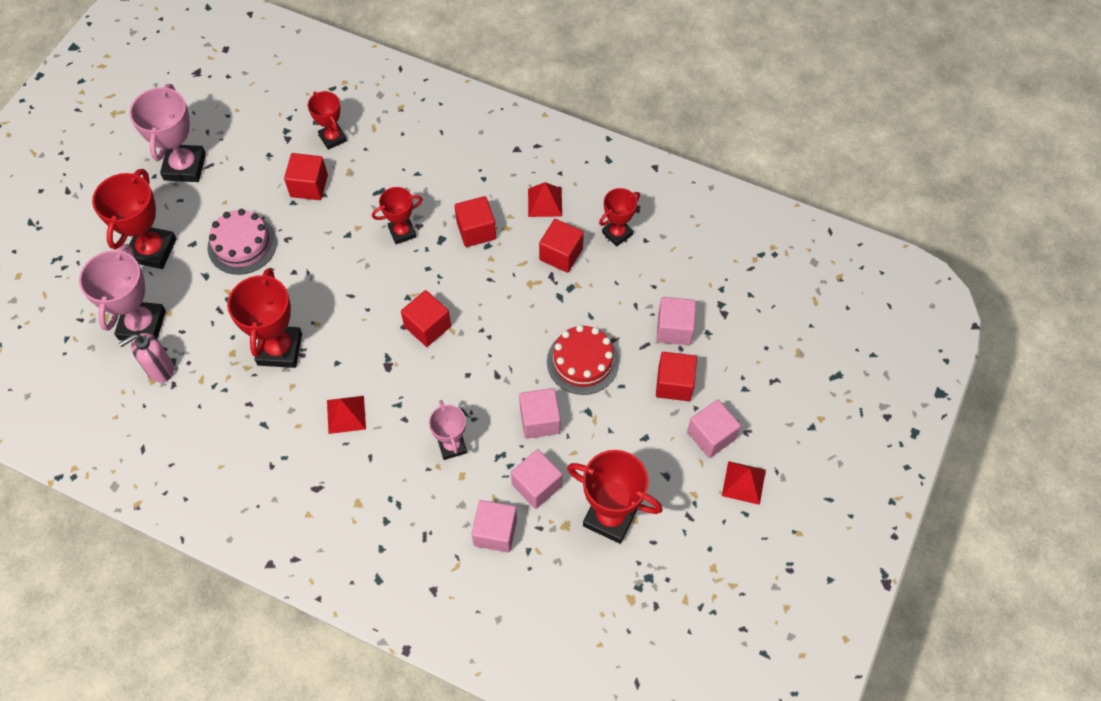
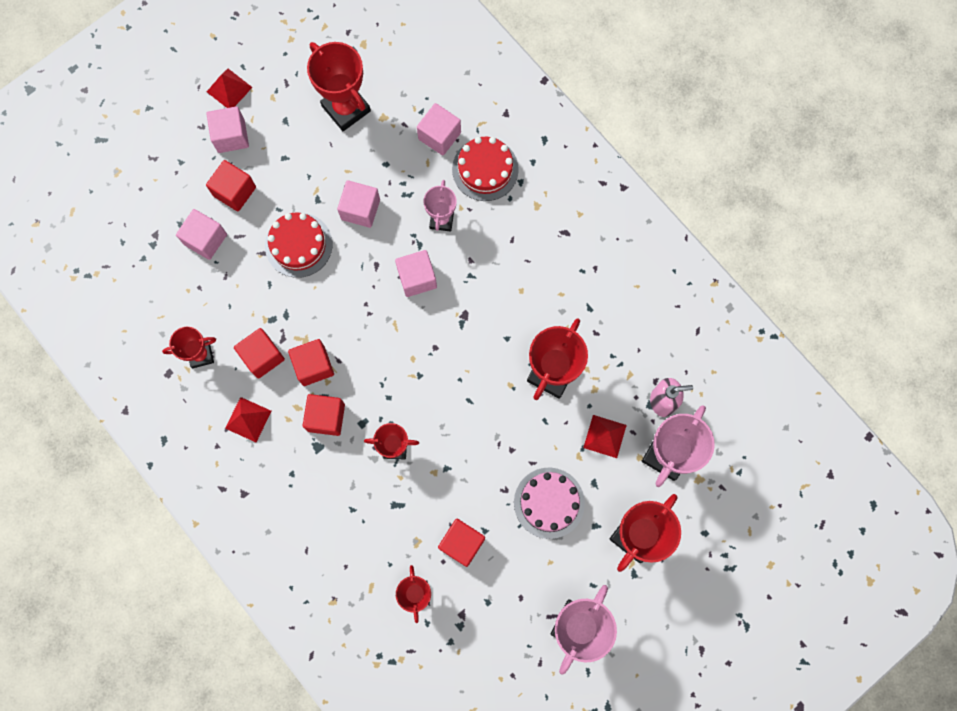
camera: 155 degrees left, 15 degrees up
(346, 414) = (517, 286): red pyramid -> red pyramid (604, 436)
(427, 326) = (414, 338): red cube -> red cube (313, 366)
(429, 517) = (485, 169): none -> red cake
(536, 485) = (390, 157): pink cube -> pink cube (417, 278)

